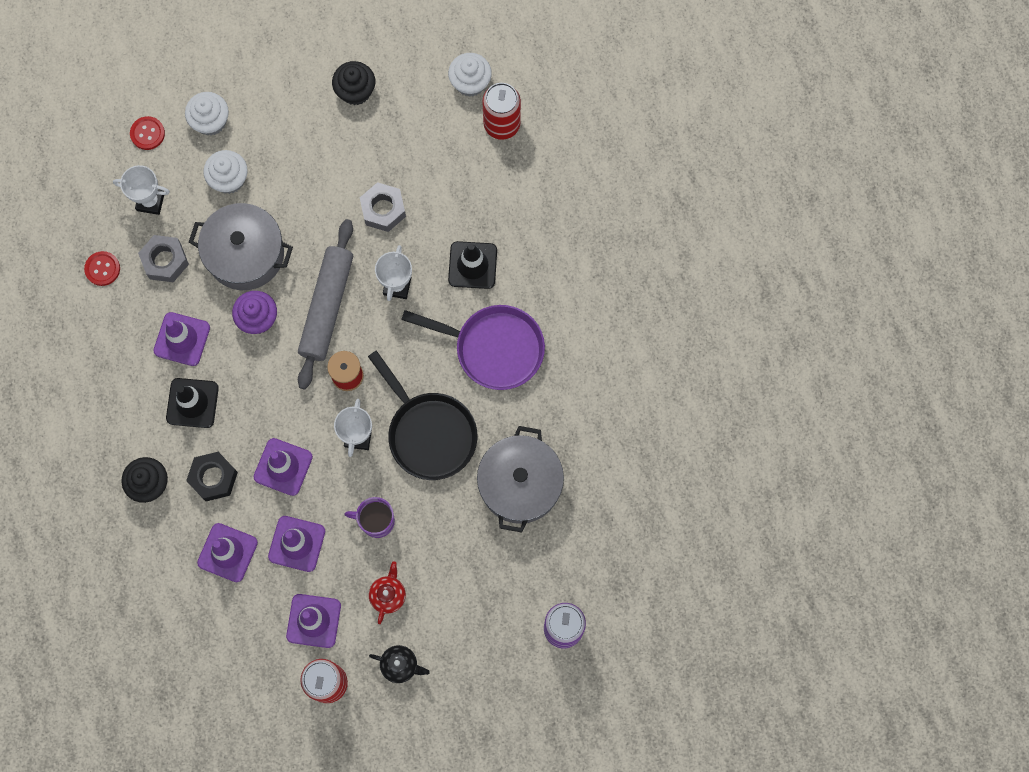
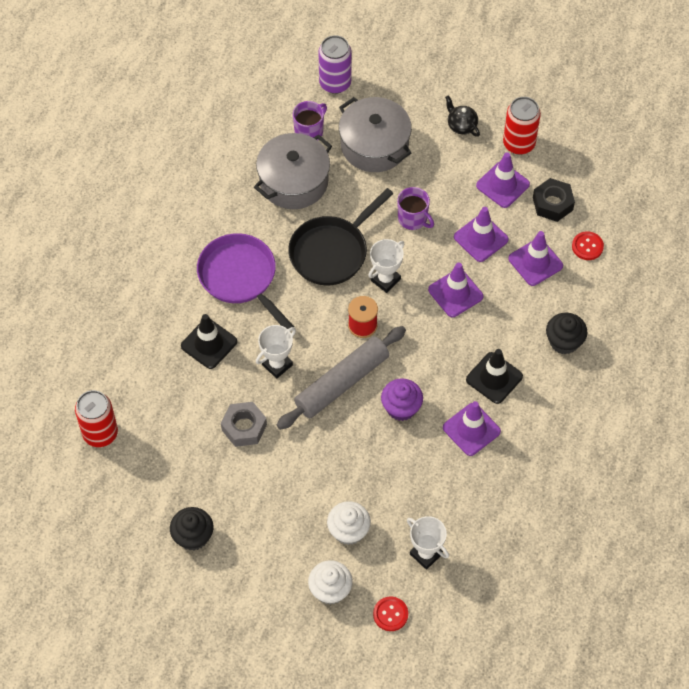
camera: 145 degrees left, 15 degrees down
(102, 269) = (500, 524): red button -> red button (587, 246)
(165, 261) = (445, 498): grey nut -> none
(213, 478) = (513, 317): black nut -> black nut (552, 204)
(245, 254) = (377, 463): grey pot -> grey pot (374, 145)
(388, 595) = (439, 170): red teapot -> none
(429, 433) = (332, 251): black pan -> black pan turned 135 degrees counterclockwise
(470, 82) = (97, 482): white cupcake -> none
(546, 552) = (309, 131): none -> purple mug

